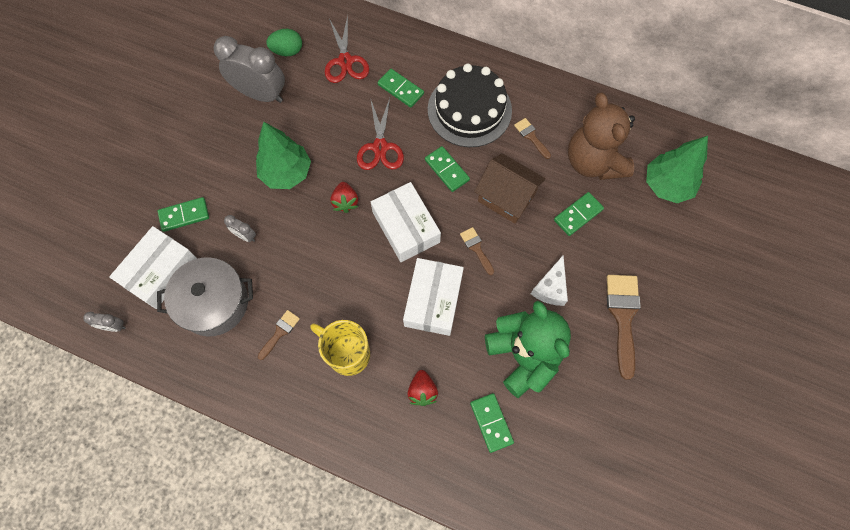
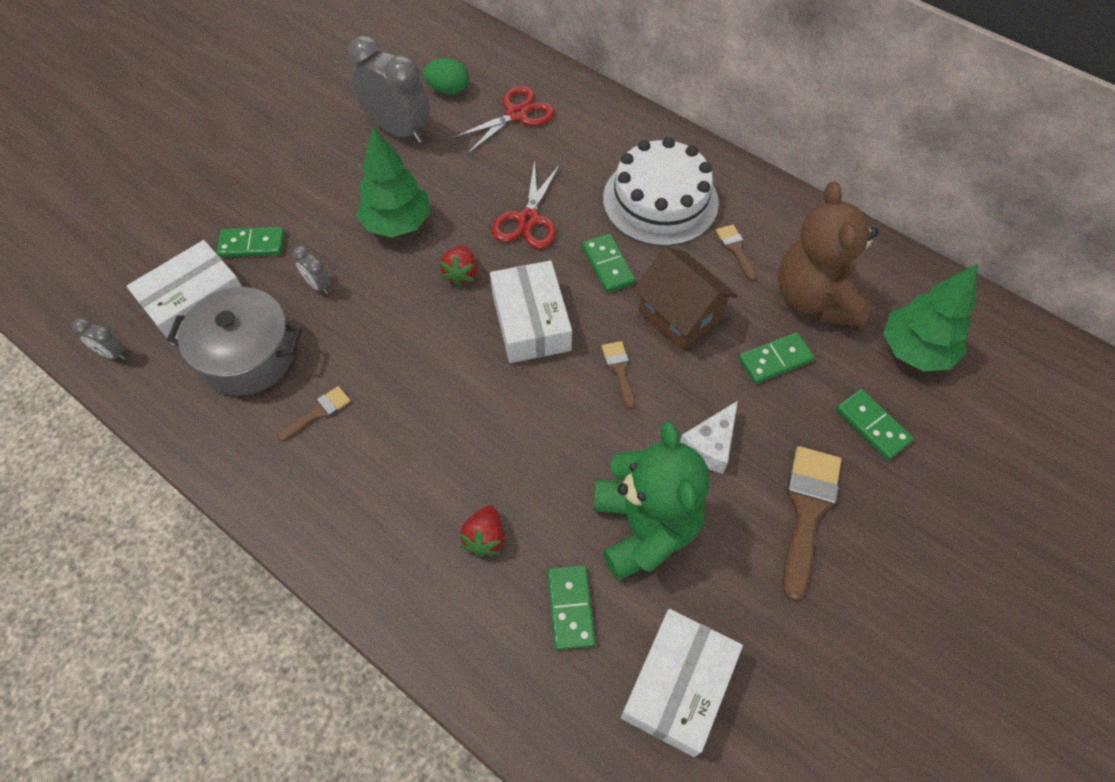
camera: 15 degrees right, 10 degrees down
(345, 61) = (516, 114): red scissors -> red scissors turned 135 degrees counterclockwise
(347, 354) = (398, 462): yellow mug -> none
(401, 89) = (577, 159): green domino -> green domino (872, 425)
(433, 300) = (538, 422): white box -> white box (678, 685)
(469, 110) = (660, 200): black cake -> white cake

